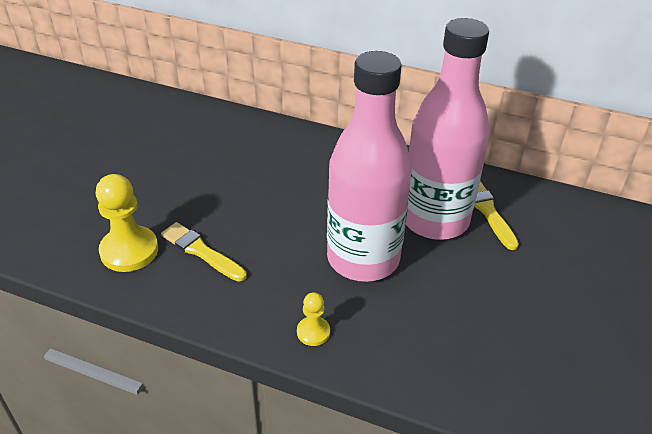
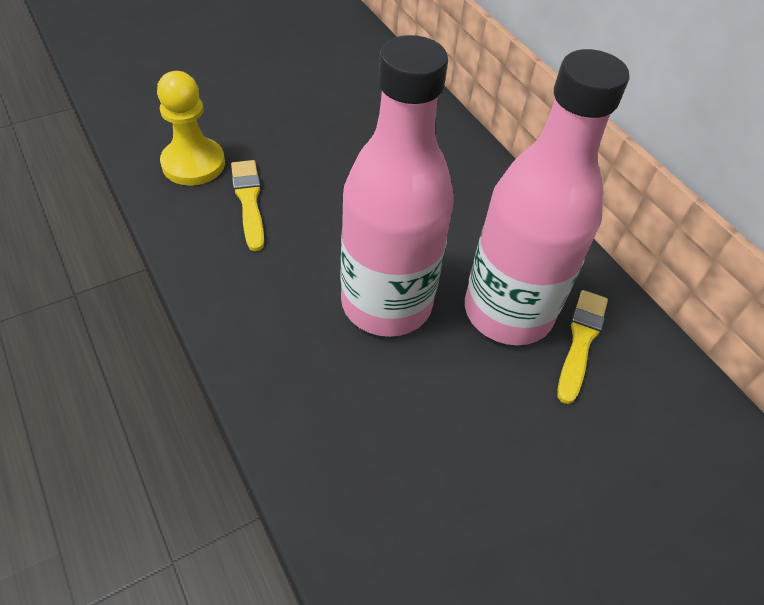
camera: 35 degrees right, 10 degrees up
(313, 332) = (260, 342): yellow pawn -> none

